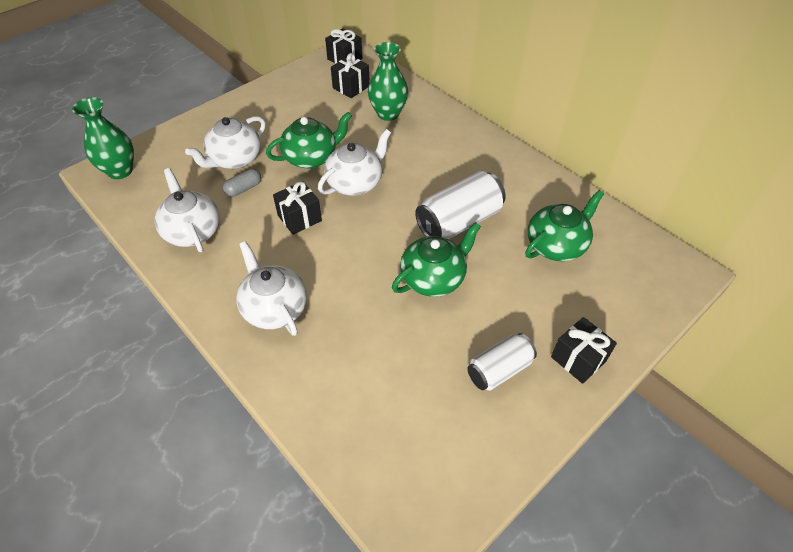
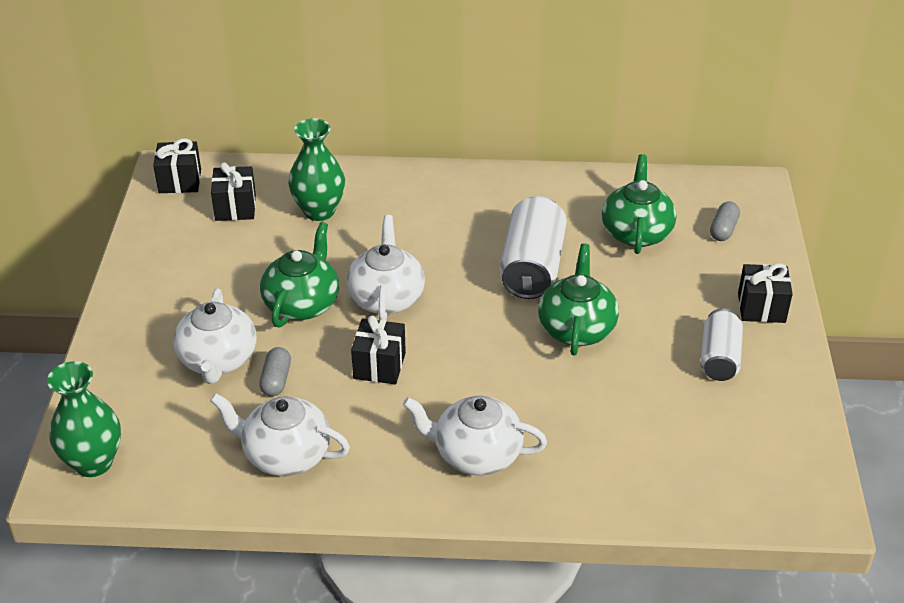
camera: 45 degrees left, 10 degrees down
(623, 285) = (723, 229): none -> grey capsule

